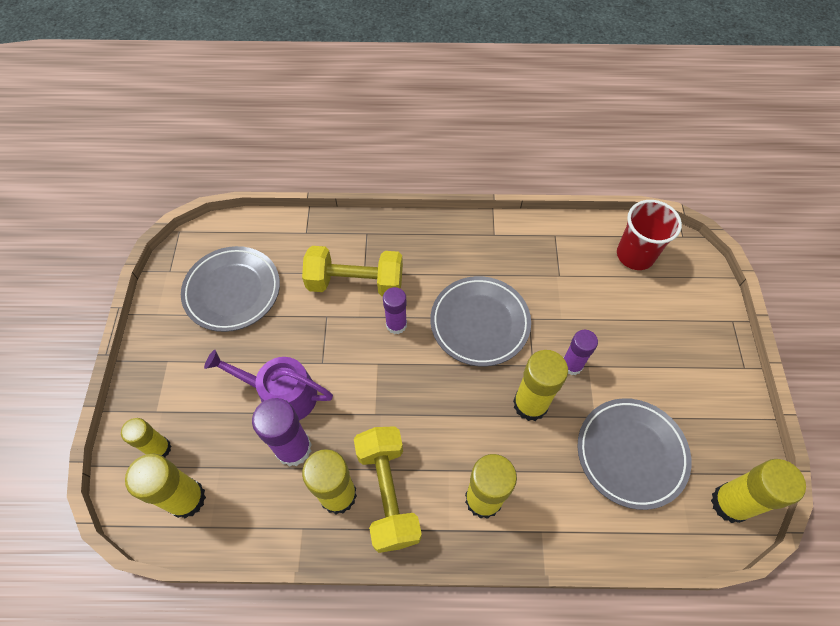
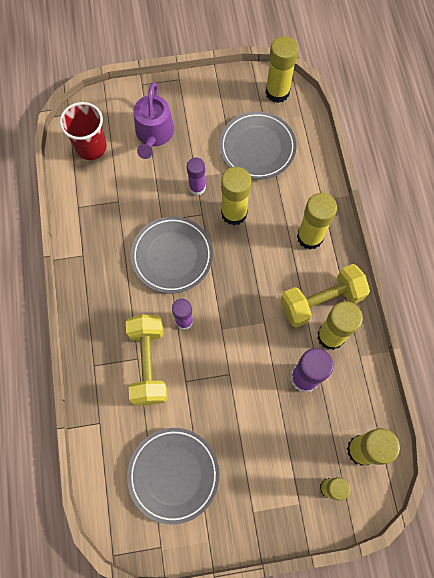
camera: 100 degrees left, 10 degrees up
(282, 394) = (263, 399): purple watering can -> purple watering can (154, 134)

